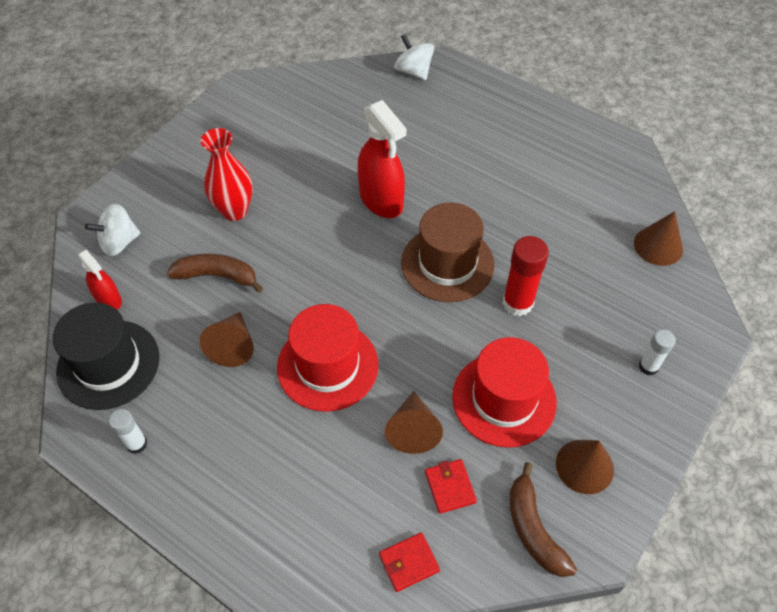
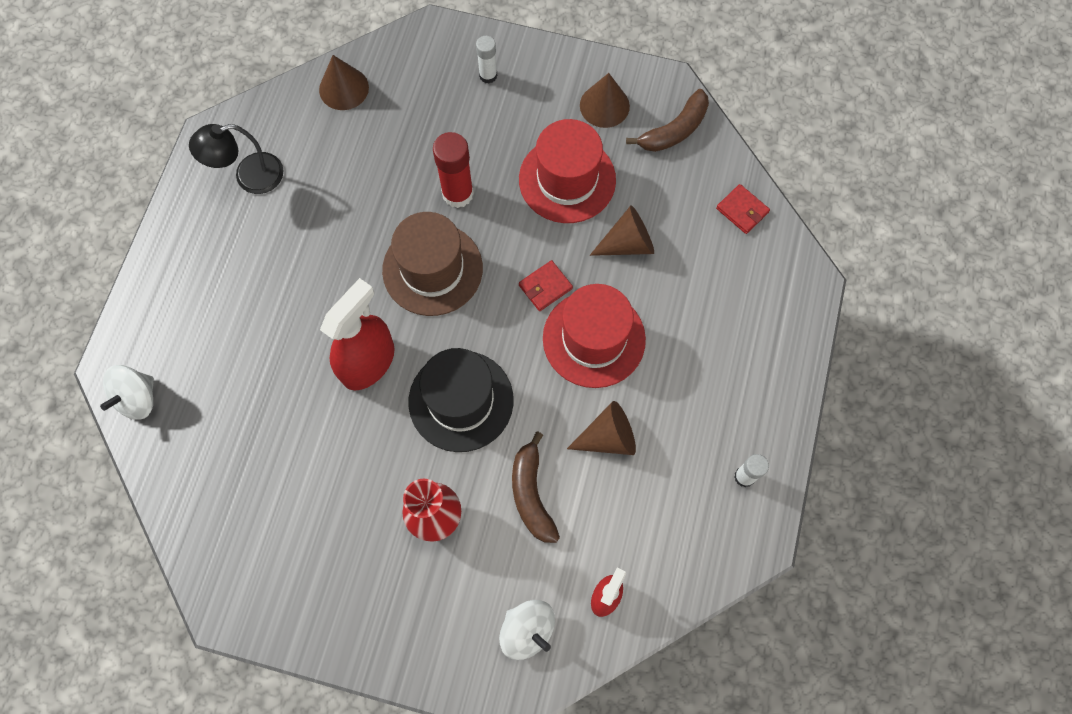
camera: 110 degrees left, 15 degrees up
(108, 364) = (678, 552): black hat -> black hat (461, 401)
(450, 487) = (666, 199): red wallet -> red wallet (545, 287)
(581, 163) = (249, 177): none -> black lamp

